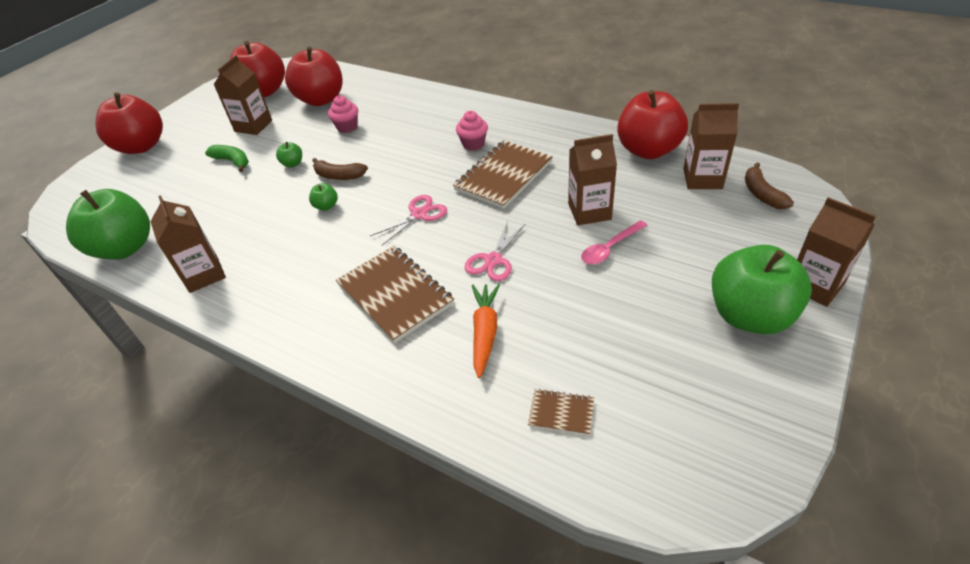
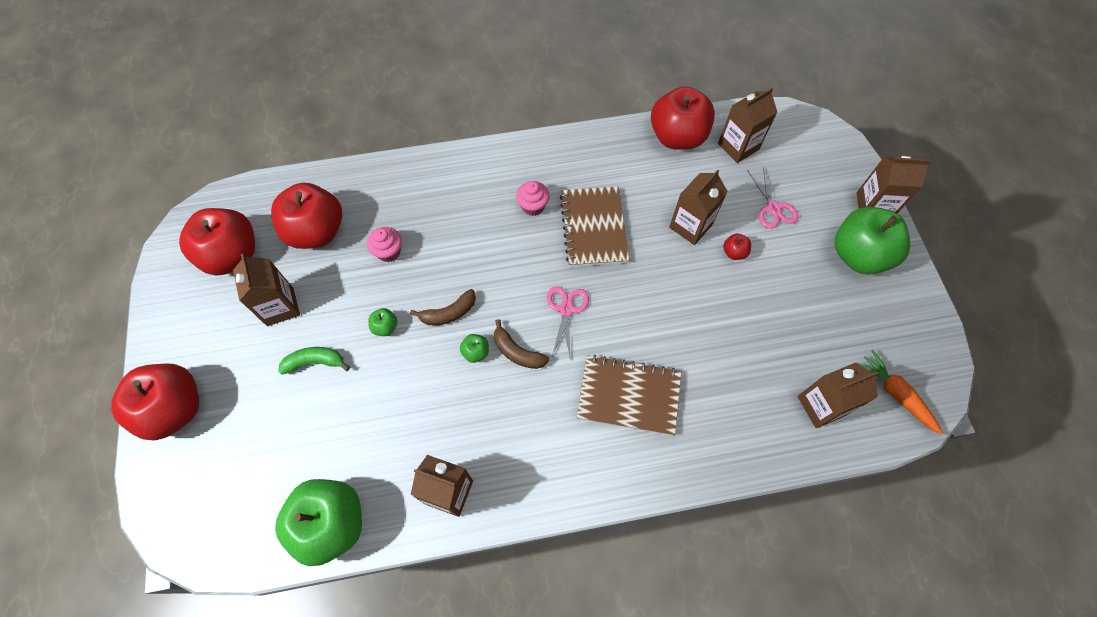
camera: 45 degrees left, 20 degrees up
(485, 332) = (721, 381): orange carrot -> orange carrot (895, 394)
(493, 260) = (667, 316): pink scissors -> pink scissors (773, 208)
(561, 413) = (821, 405): brown notebook -> brown carton
(610, 248) = (734, 252): pink spoon -> red apple
(762, 194) = (786, 140): brown banana -> brown banana (517, 352)

